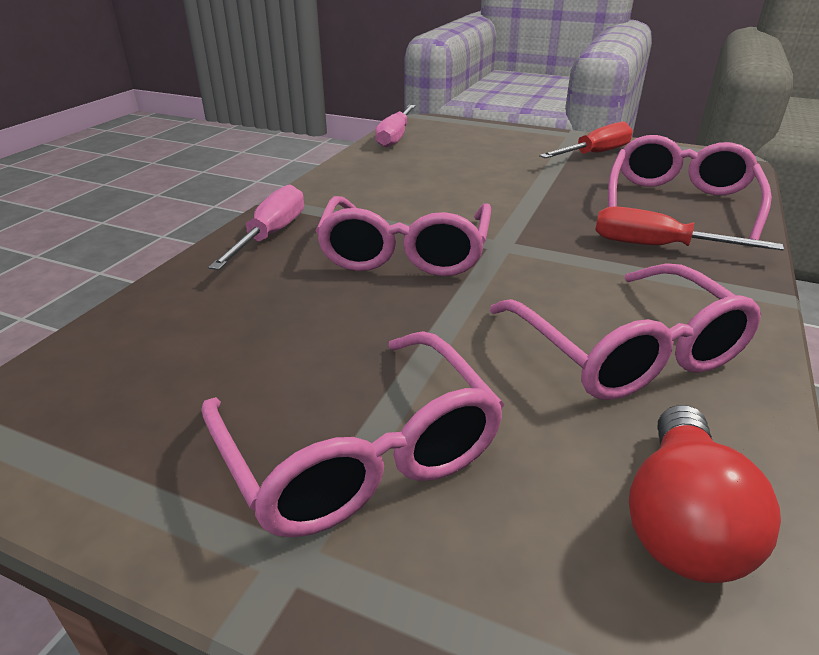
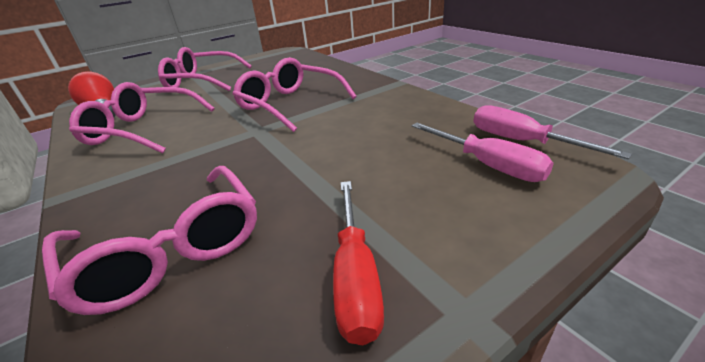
camera: 125 degrees right, 0 degrees up
(271, 235) = (353, 80): pink screwdriver -> pink screwdriver (488, 165)
(657, 246) = (161, 185): red screwdriver -> none

